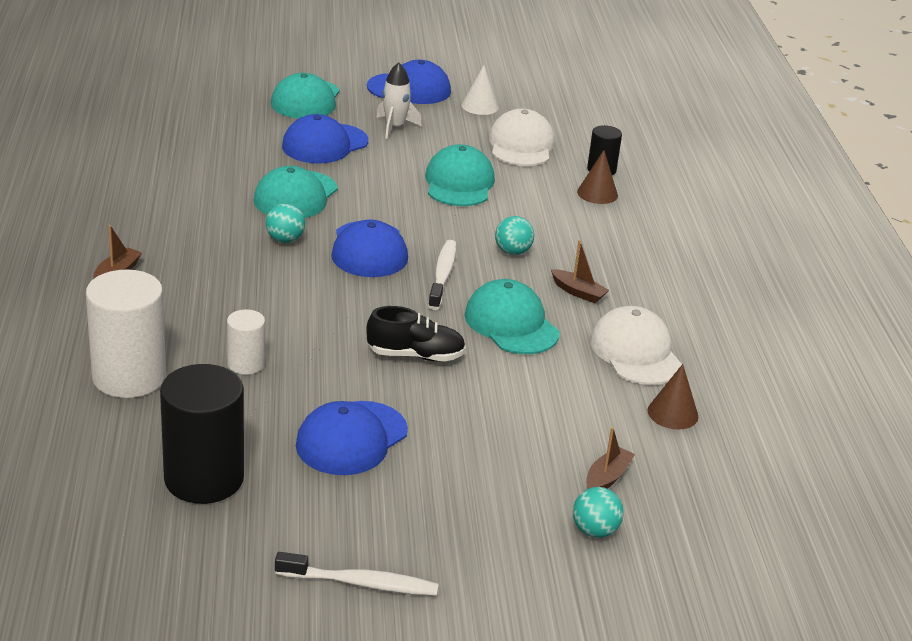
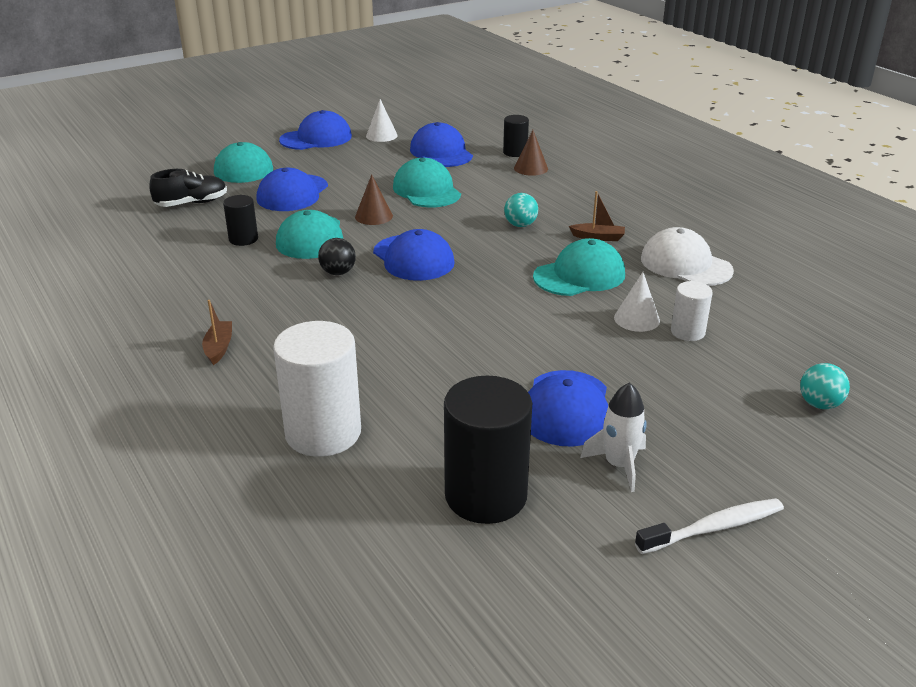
camera: 25 degrees left, 0 degrees up
(234, 177) = (243, 239): none -> black cylinder
(246, 364) = (413, 382): white cylinder -> white cylinder (687, 332)
(285, 240) = (338, 272): turquoise ball -> black ball
(395, 127) = (334, 166): white rocket -> white rocket (619, 465)
(415, 355) = (539, 324): black shoe -> black shoe (192, 203)
(443, 275) = (489, 258): white toothbrush -> none
(511, 324) = (579, 275): turquoise cap -> turquoise cap turned 120 degrees clockwise
(516, 386) = (636, 319): none -> white cone
(521, 145) = (441, 152): white cap -> blue cap
(607, 478) = (778, 361): brown boat -> none
(672, 413) = (761, 297): brown cone -> brown cone (374, 216)

